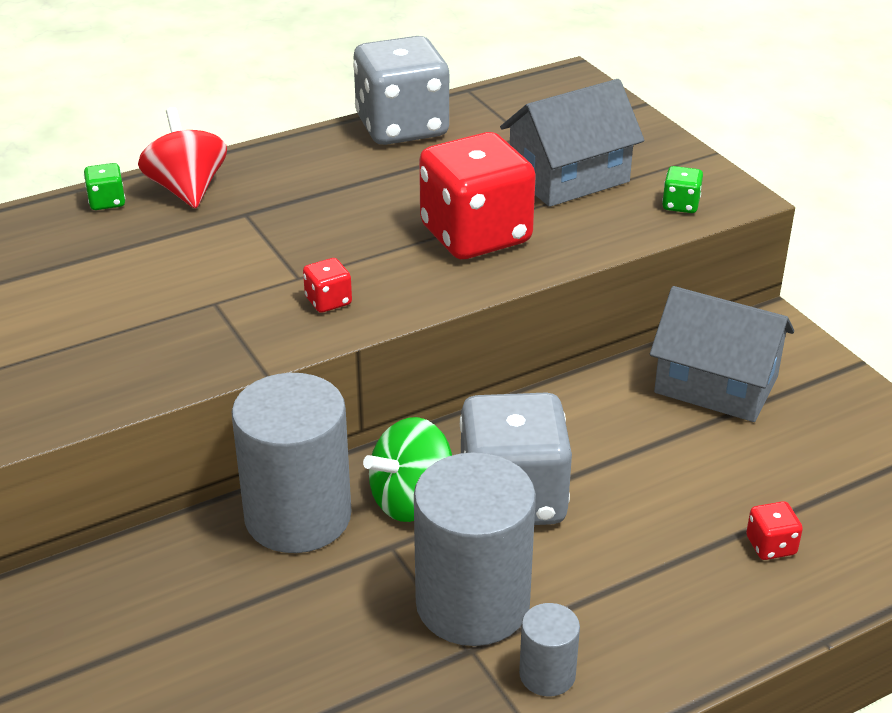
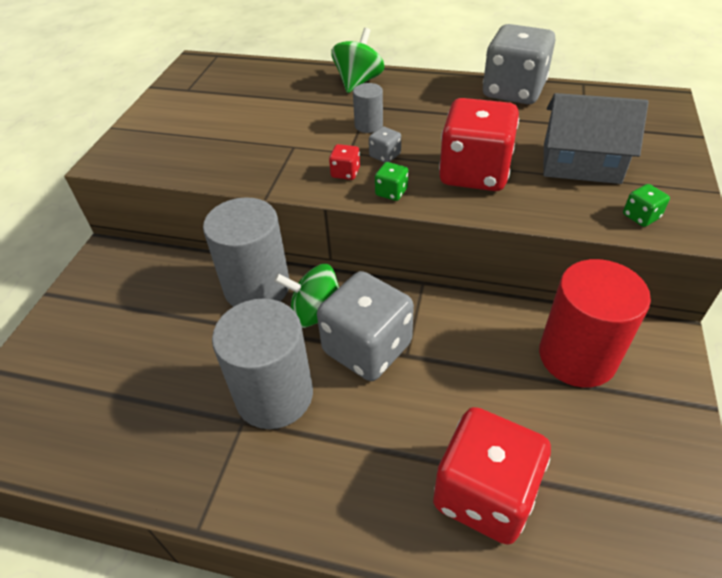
camera: 45 degrees right, 10 degrees up
(107, 202) = (316, 73): green dice -> green dice (391, 192)
(187, 190) = (358, 82): red spinning top -> green spinning top
(349, 261) = (385, 155): none -> grey dice
(547, 674) = (258, 468): grey cylinder -> grey cylinder (368, 125)
(716, 384) = (577, 356): grey house -> red cylinder
(771, 546) = (484, 494): red dice -> red dice, size x2.50

